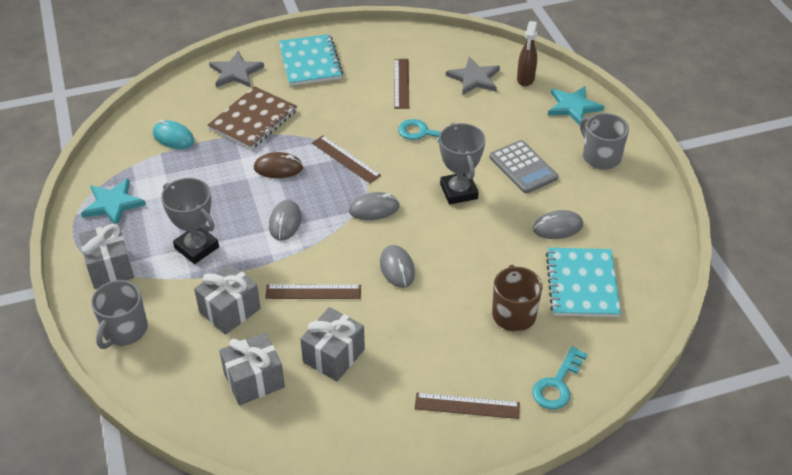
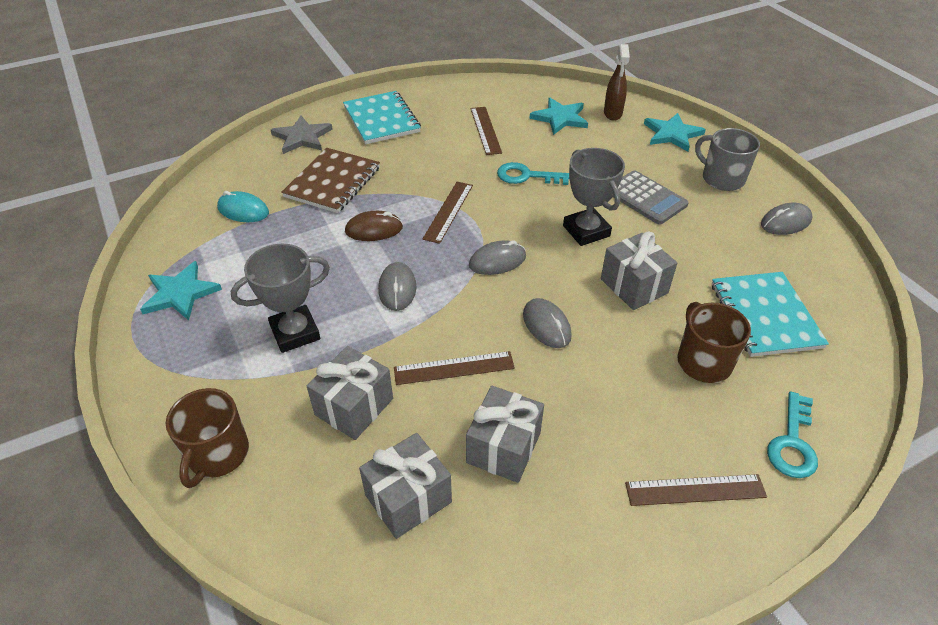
camera: 10 degrees left, 0 degrees up
(110, 268) = (187, 373): grey gift -> grey gift (634, 286)
(124, 330) = (218, 454): grey mug -> brown mug
(196, 247) = (295, 333): grey trophy -> grey trophy turned 60 degrees counterclockwise
(345, 159) = (448, 211): brown ruler -> brown ruler turned 75 degrees clockwise
(474, 78) = (560, 118): grey star -> turquoise star
(557, 227) = (709, 256): grey mouse -> grey mouse (785, 222)

